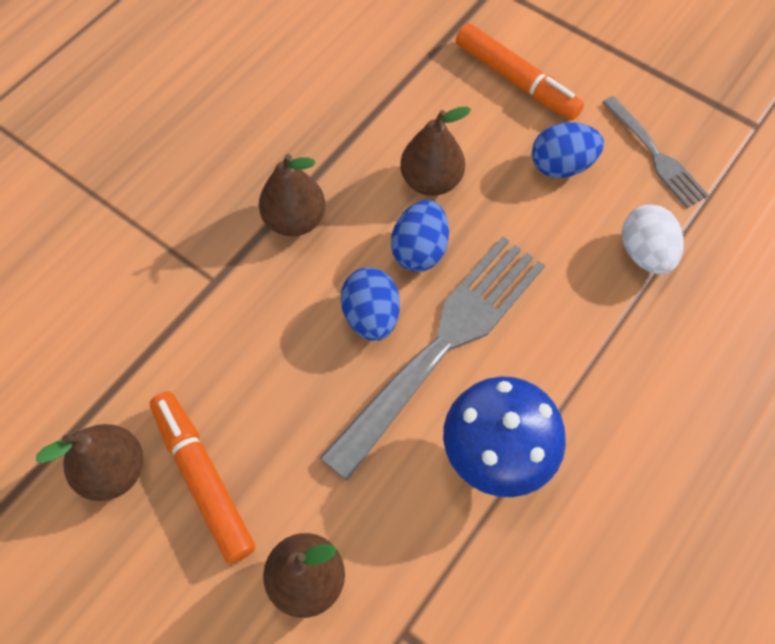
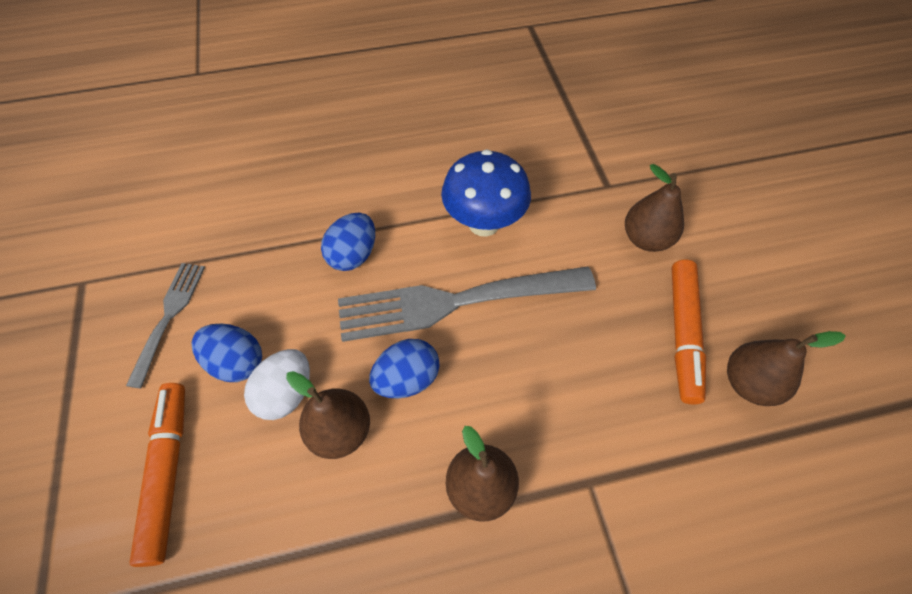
camera: 140 degrees left, 5 degrees down
(371, 316) = (487, 356): blue egg -> blue egg (353, 255)
(645, 253) = (268, 261): white egg -> white egg (286, 394)

